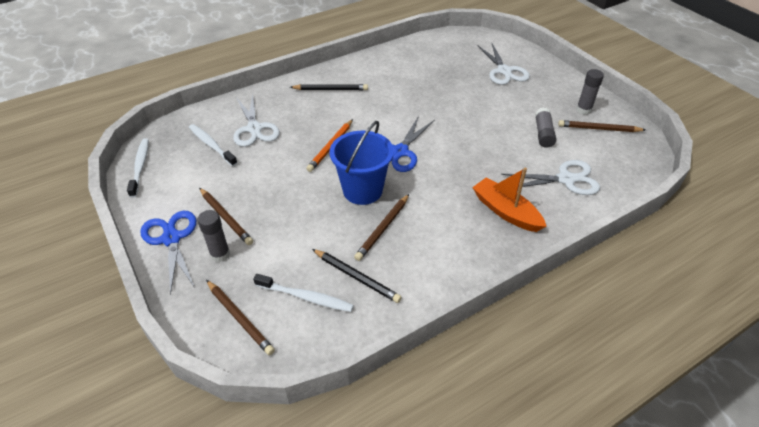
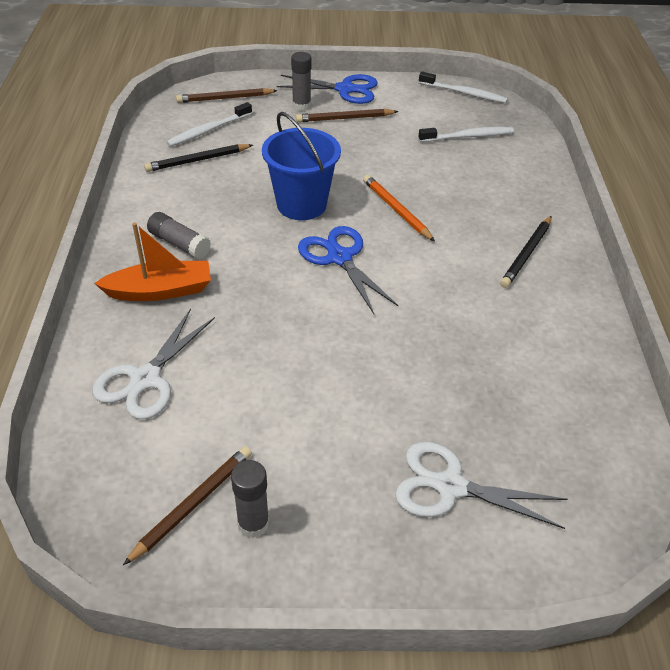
camera: 120 degrees right, 0 degrees up
(254, 129) = (477, 169): white scissors -> none
(383, 229) = (235, 196): brown pencil -> none
(543, 133) = (248, 421): grey glue stick -> grey glue stick (179, 244)

